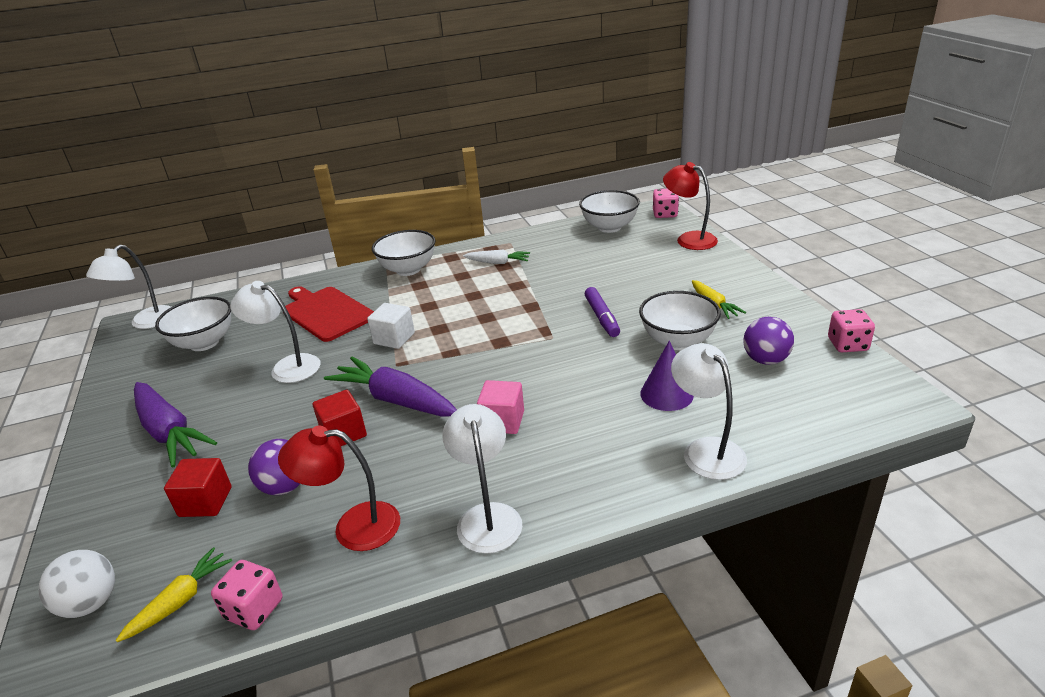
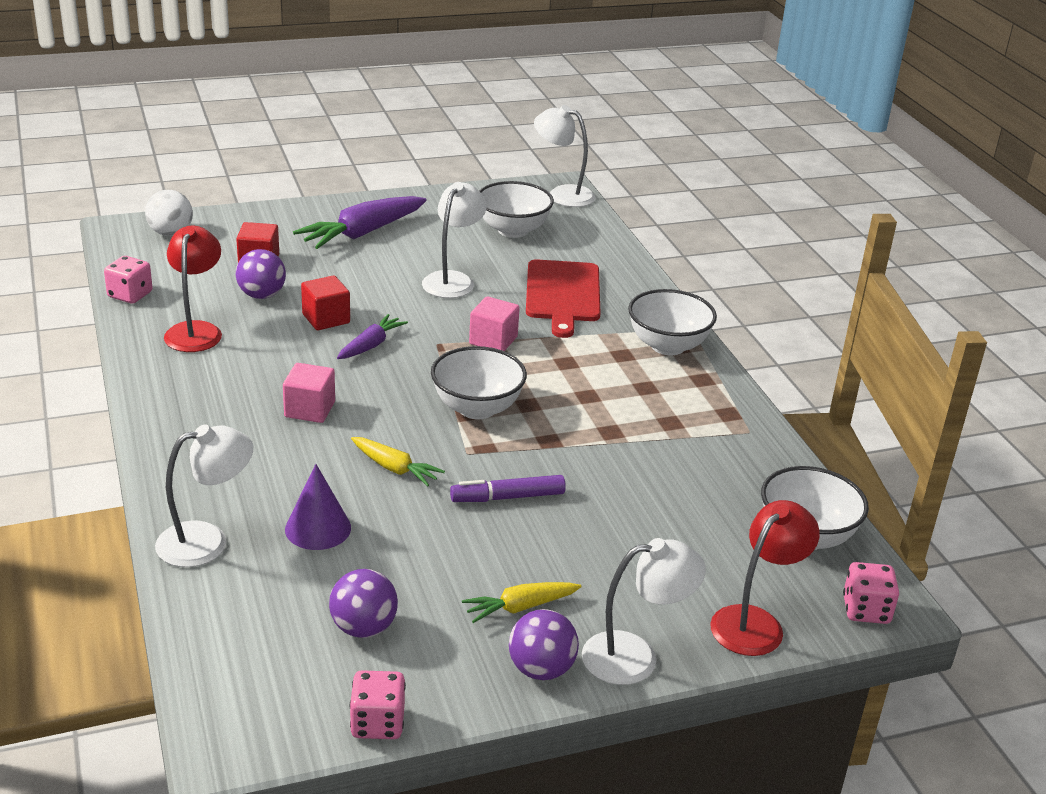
camera: 85 degrees right, 0 degrees up
(180, 601) = (154, 265): yellow carrot -> yellow carrot (394, 468)
(326, 312) = (563, 294): red cutting board -> red cutting board turned 135 degrees clockwise
(394, 338) = (493, 340): white cube -> pink cube
(396, 400) = (371, 345): purple carrot -> purple carrot, size x0.56
(487, 516) = (175, 396): white lamp -> white lamp (635, 656)
(498, 262) = (682, 418): white carrot -> none
(677, 341) = (431, 556): white bowl -> white bowl (477, 408)
(764, 295) = (541, 669): none -> purple ball

